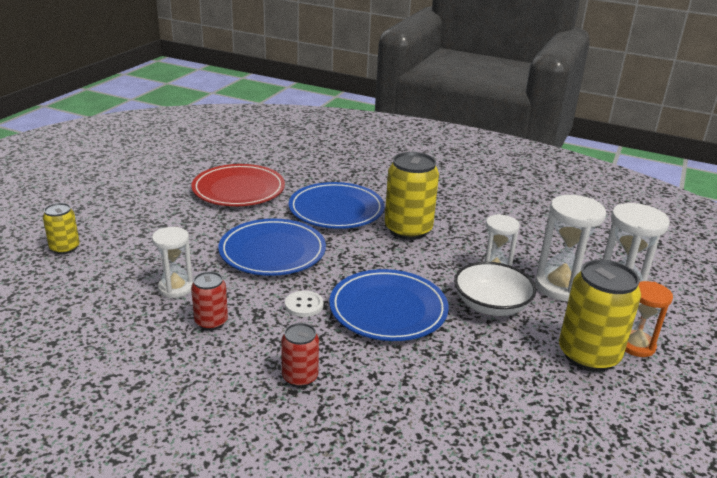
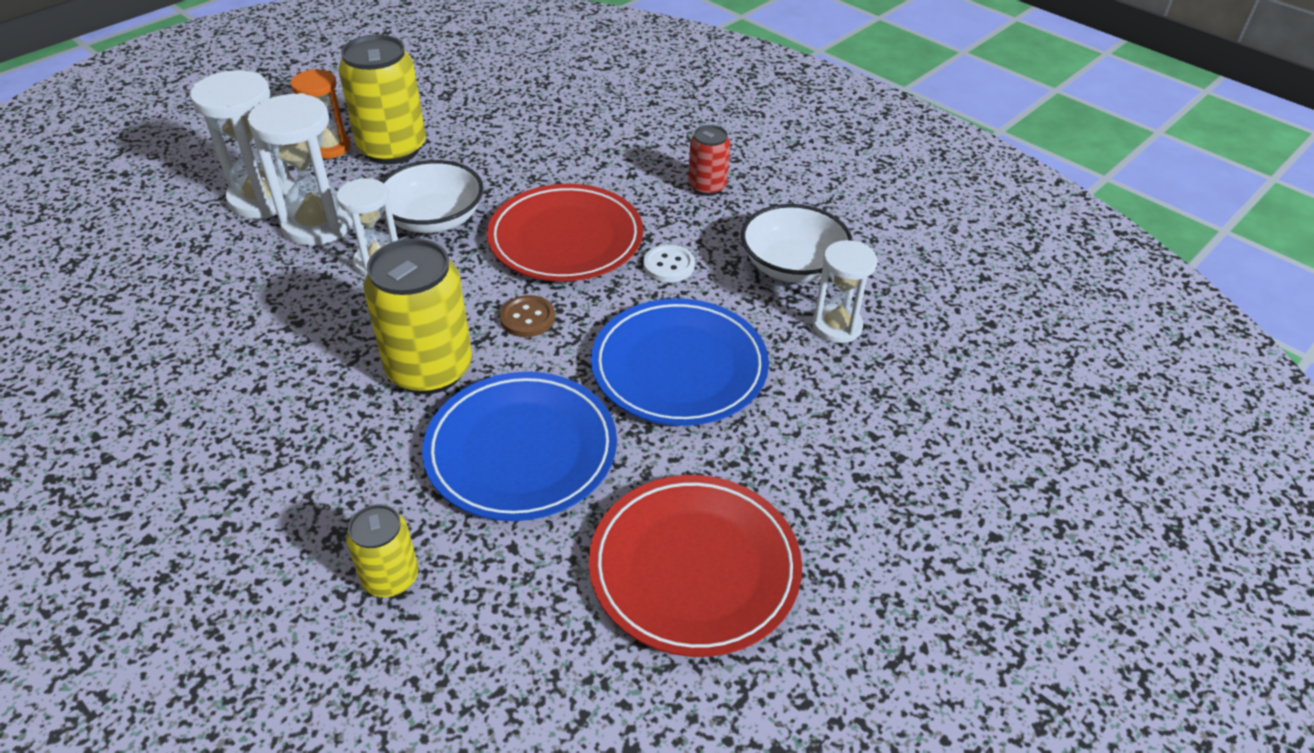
camera: 160 degrees left, 15 degrees up
(65, 248) = (1026, 448): yellow can -> yellow can (390, 577)
(211, 322) = (792, 266): red can -> white bowl
(376, 259) = (527, 318): none -> brown button
(388, 309) = (565, 239): blue plate -> red plate

